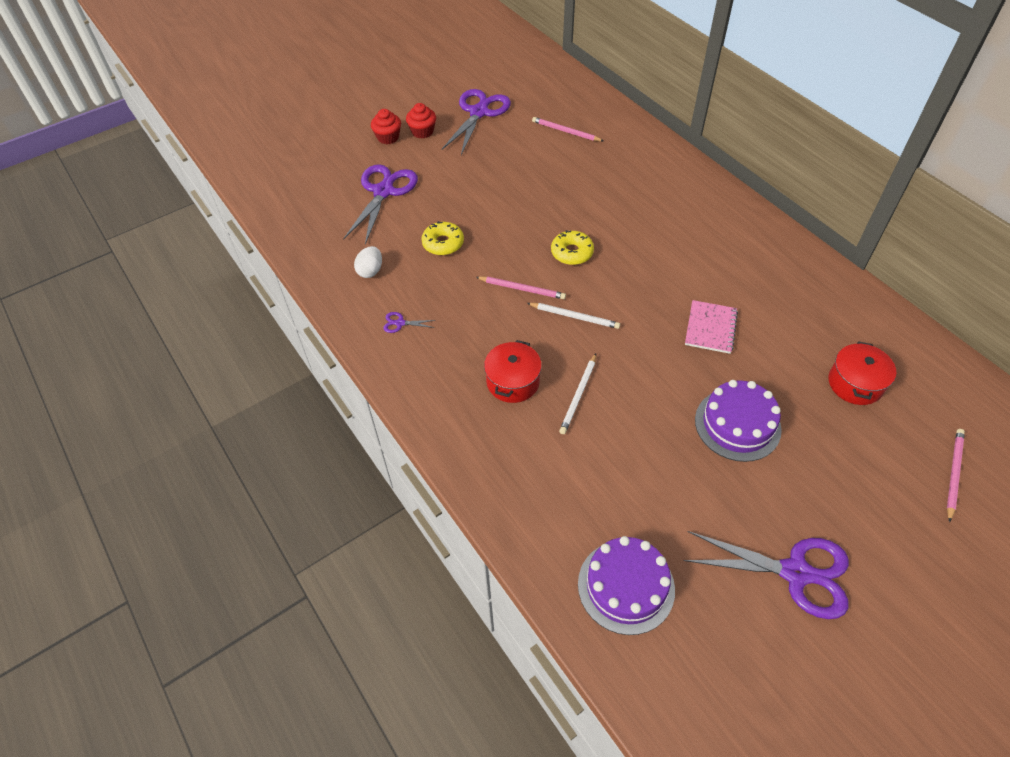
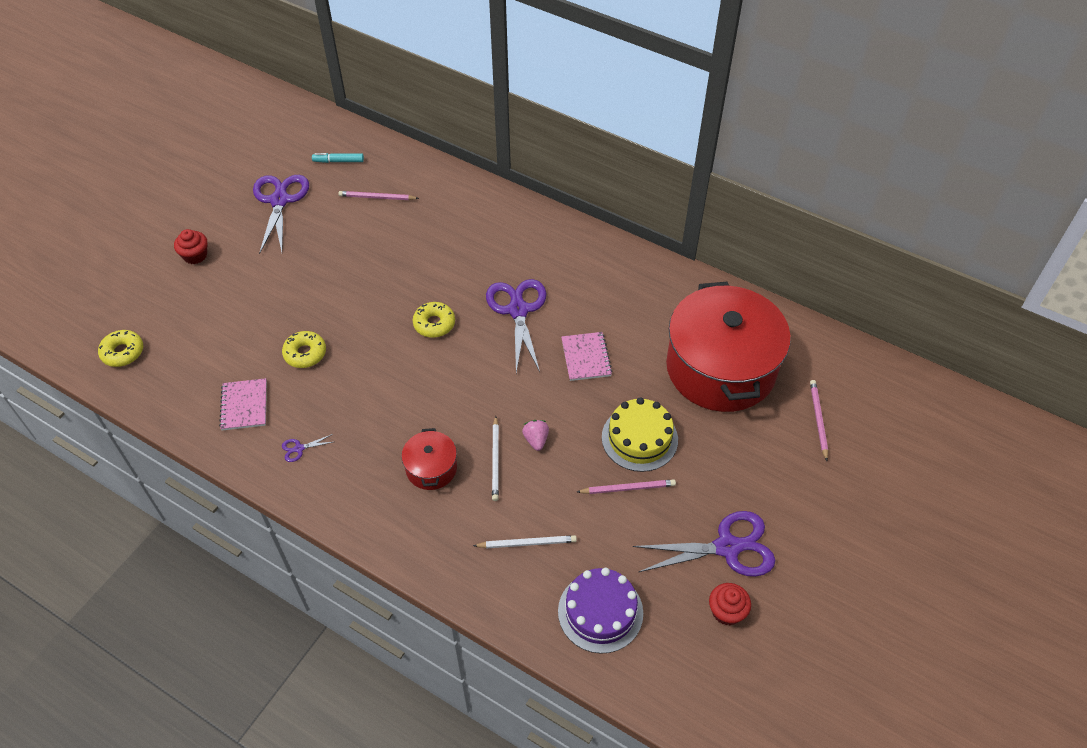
camera: 25 degrees left, 0 degrees up
(293, 197) = (123, 352): none -> yellow donut
(370, 271) = (244, 405): white egg -> pink notebook
(383, 192) = (218, 317): purple scissors -> purple scissors (518, 310)
(422, 132) = (229, 239): red cupcake -> red cupcake (726, 611)
(522, 289) = (402, 375): pink pencil -> pink pencil (628, 488)
(544, 94) = (338, 161): none -> turquoise marker
(574, 317) = (462, 387): white pencil -> white pencil (527, 543)
(627, 389) = (536, 440): none -> pink strawberry
(737, 424) = (639, 438): purple cake -> yellow cake
(855, 383) = (721, 368): red pot -> red pot, size x2.29

